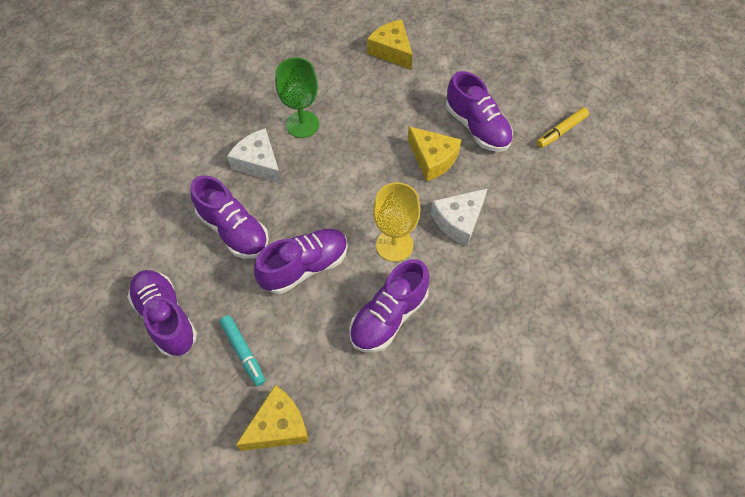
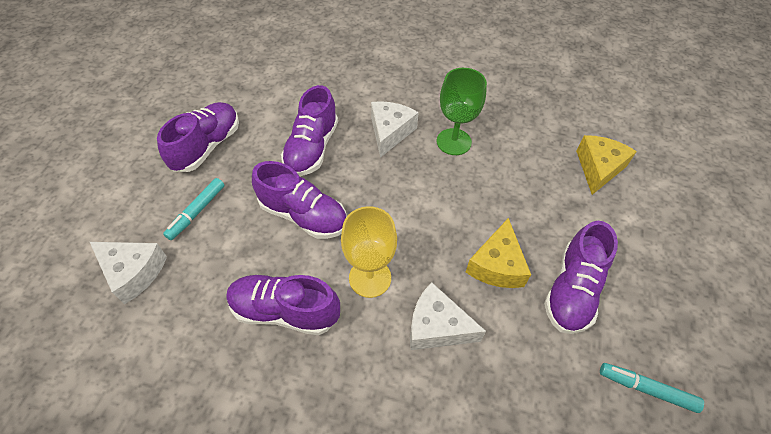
camera: 60 degrees right, 5 degrees down
(278, 426) = (133, 272): yellow cheese -> white cheese
(561, 131) = (646, 389): yellow marker -> turquoise marker

